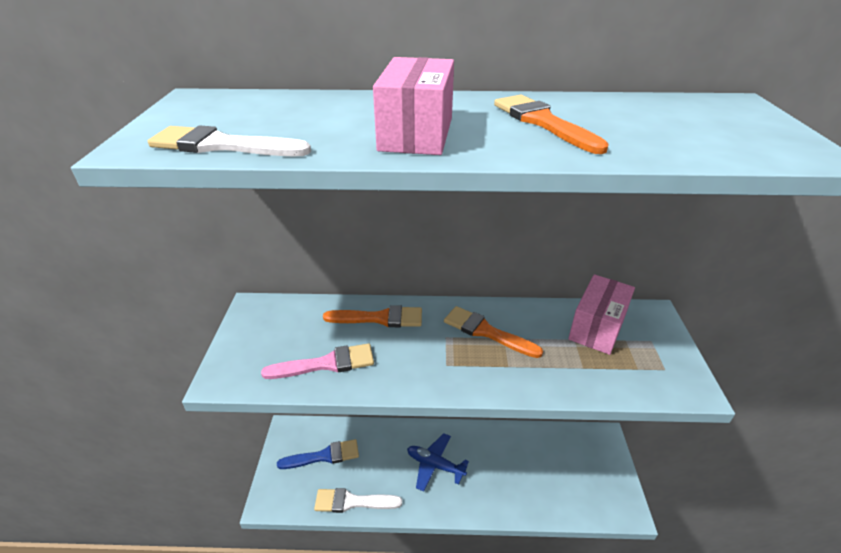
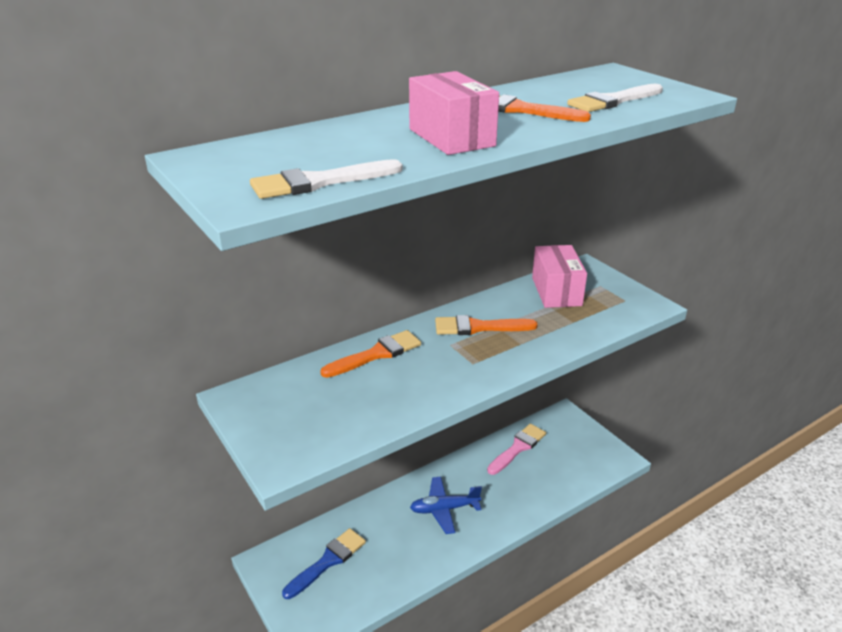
camera: 35 degrees left, 5 degrees down
(326, 364) = (369, 407): pink brush -> pink brush (518, 448)
(353, 502) = (394, 581): white brush -> white brush (613, 101)

